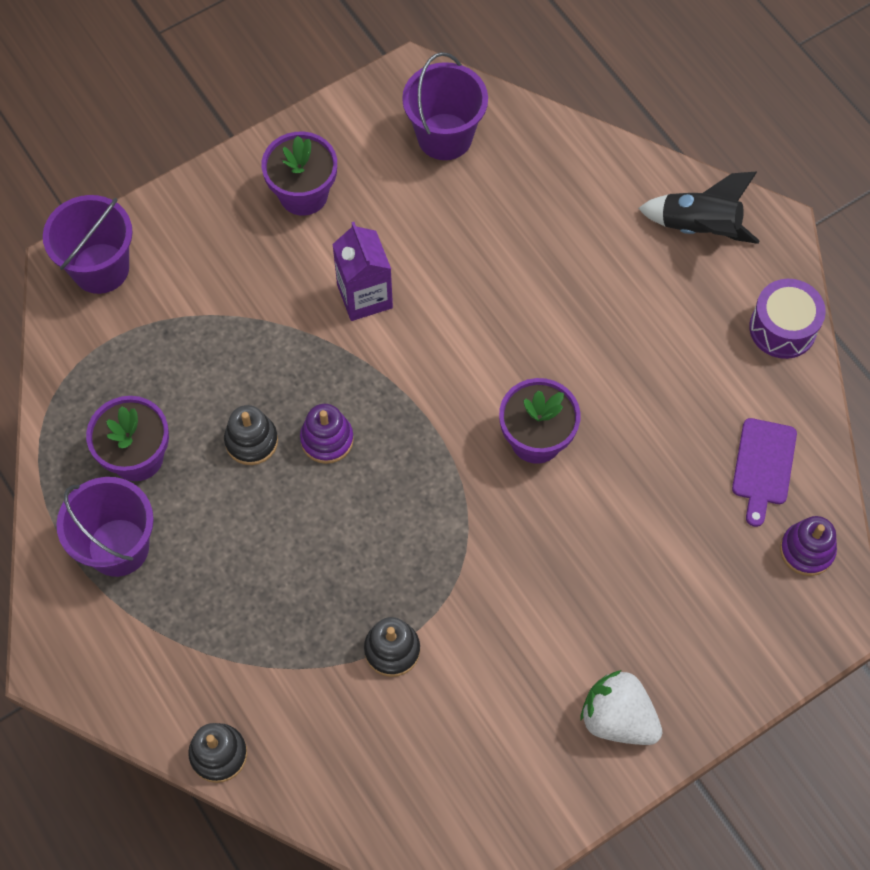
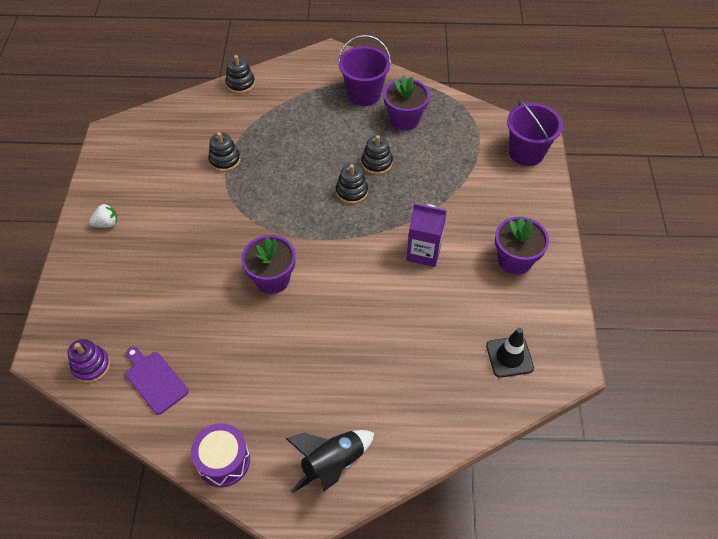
camera: 125 degrees right, 10 degrees down
(327, 439) = (351, 192): purple stacking toy -> black stacking toy
(444, 137) = (509, 357): purple bucket -> black traffic cone
(618, 718) = (107, 223): white strawberry -> white strawberry, size x0.58

